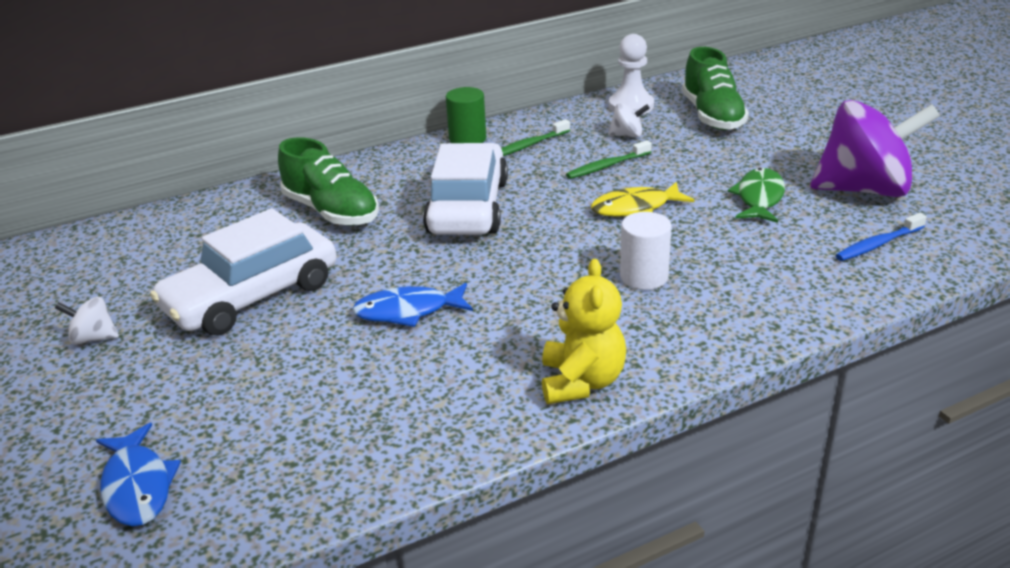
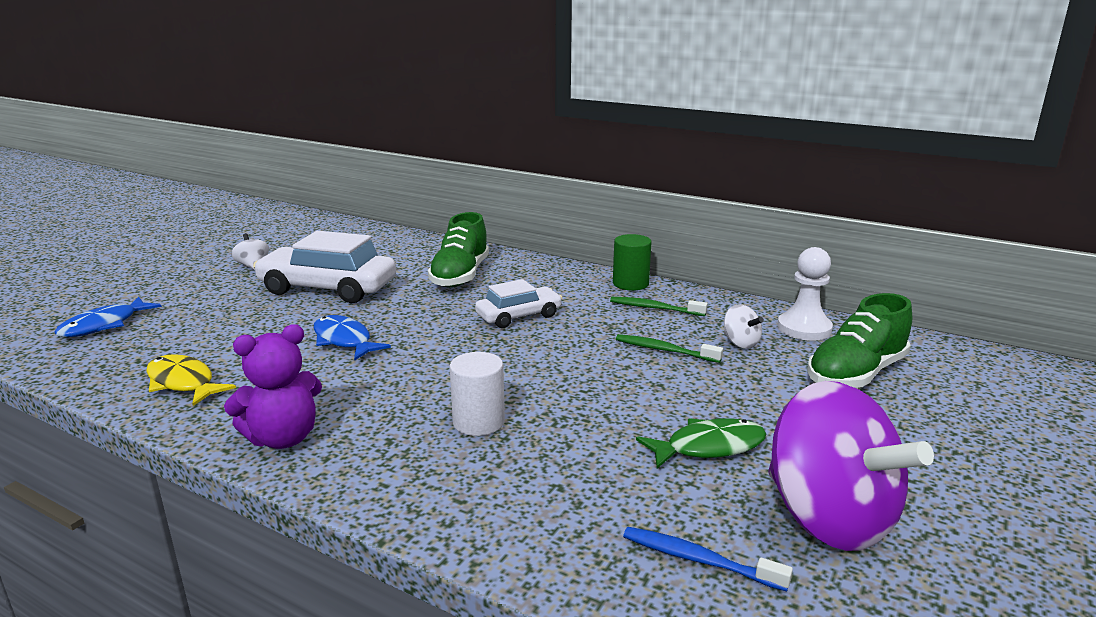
camera: 55 degrees right, 10 degrees down
(468, 207) = (519, 316): white car -> white car, size x0.58
(581, 382) = (283, 438): yellow teddy bear -> purple teddy bear
(635, 208) = (602, 385): yellow fish -> yellow fish (183, 383)

